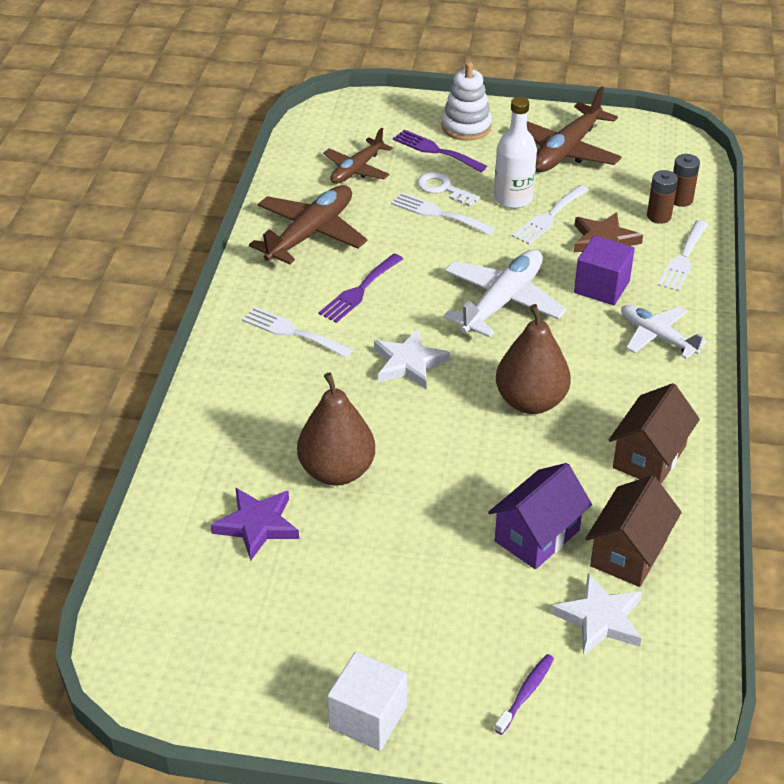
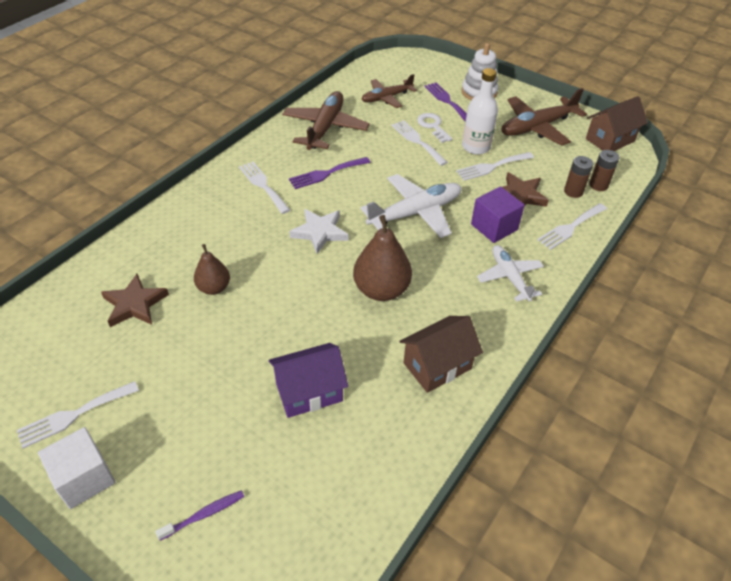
camera: 25 degrees right, 5 degrees up
(257, 525) = (135, 304): purple star -> brown star
(296, 665) = (74, 415): none -> white fork
(310, 234) = (325, 128): brown plane -> brown plane turned 45 degrees counterclockwise
(337, 471) = (214, 288): brown pear -> brown pear, size x0.61
(600, 619) = (304, 480): white star -> none
(628, 552) = (366, 435): brown house -> brown house (610, 140)

